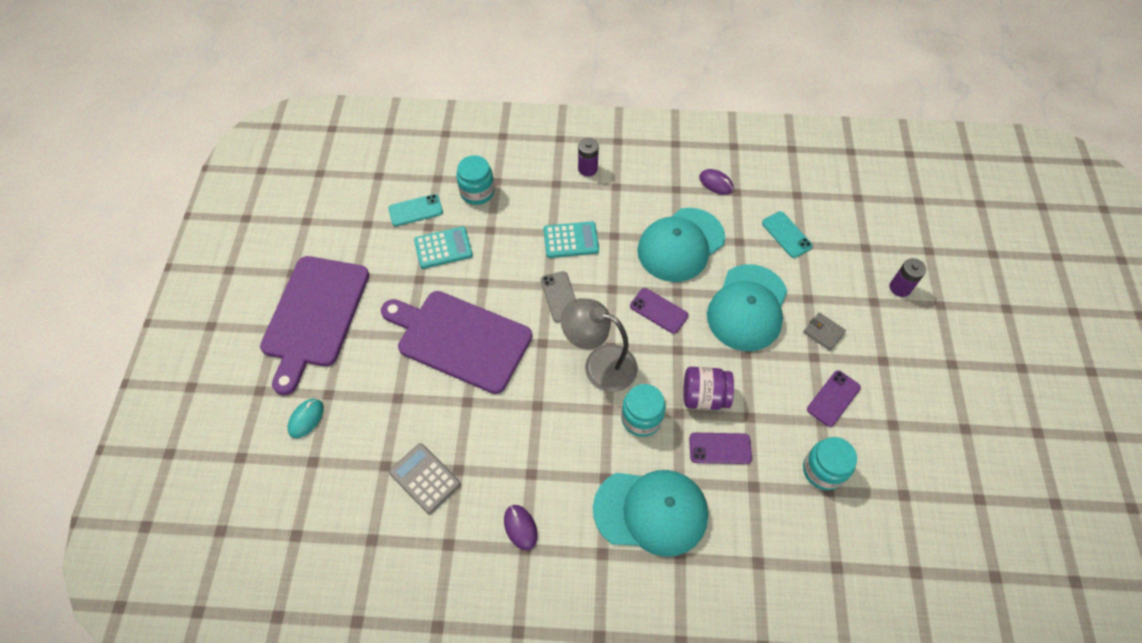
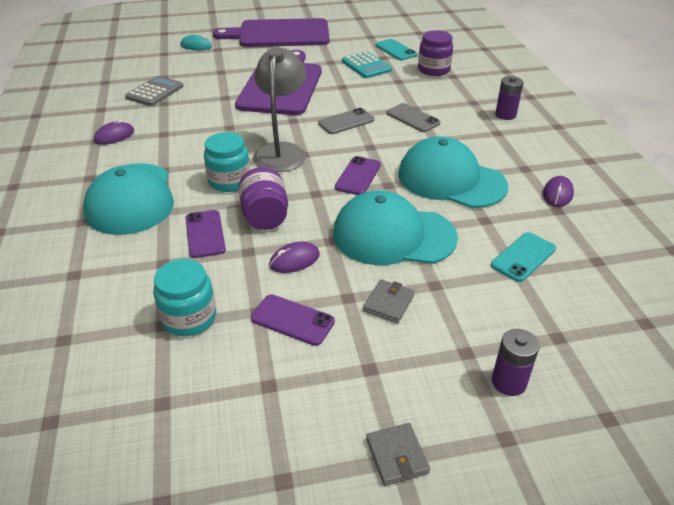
camera: 75 degrees right, 20 degrees down
(477, 192) = (433, 70): turquoise jar -> purple jar
(571, 240) = (413, 118): turquoise calculator -> grey phone
(766, 384) = (294, 260): none -> purple mouse
(950, 364) = (397, 456): none -> grey wallet

